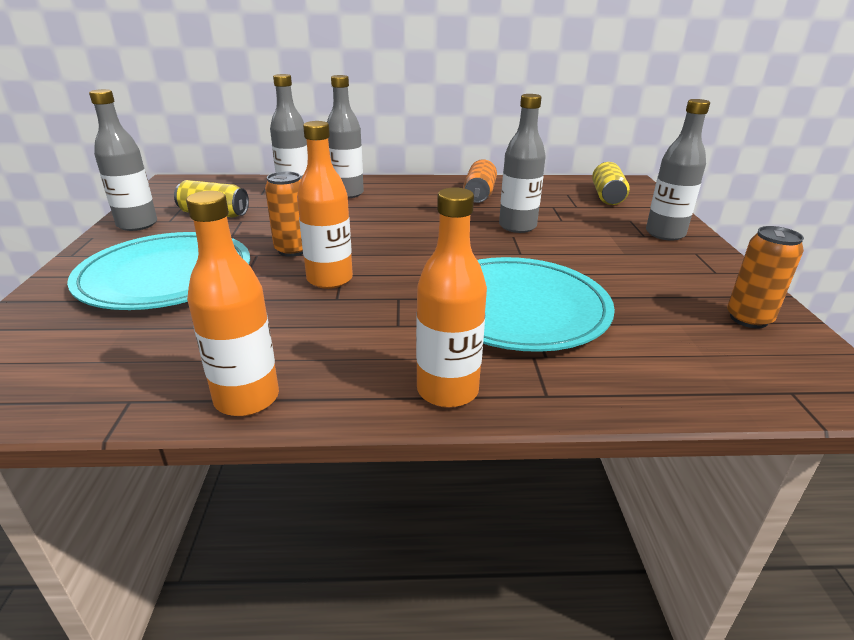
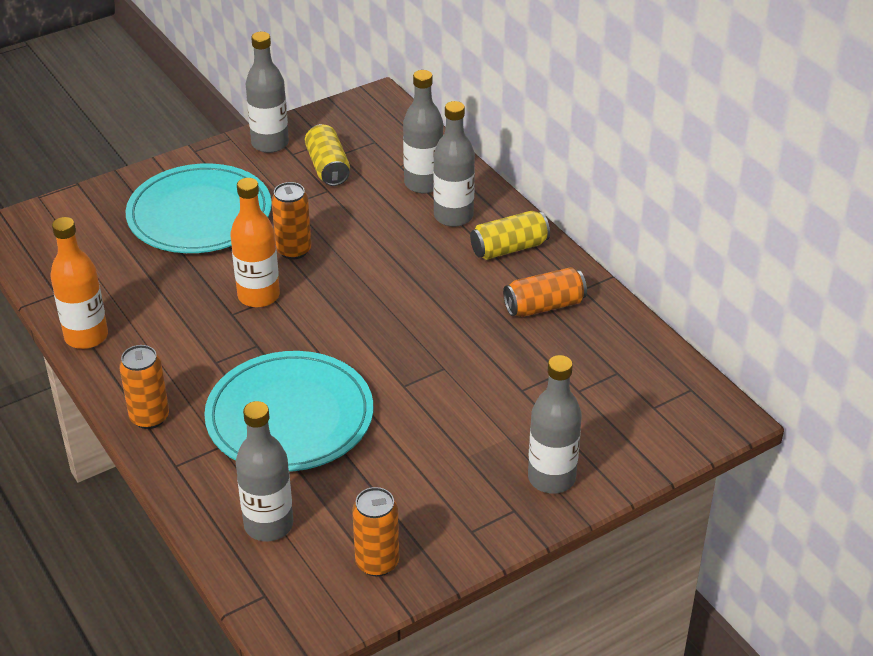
camera: 60 degrees right, 10 degrees up
(447, 390) = (149, 417): orange bottle -> orange can
(517, 226) = (471, 363): grey bottle -> grey bottle (268, 525)
(607, 196) = (642, 408): yellow can -> yellow can (509, 248)

